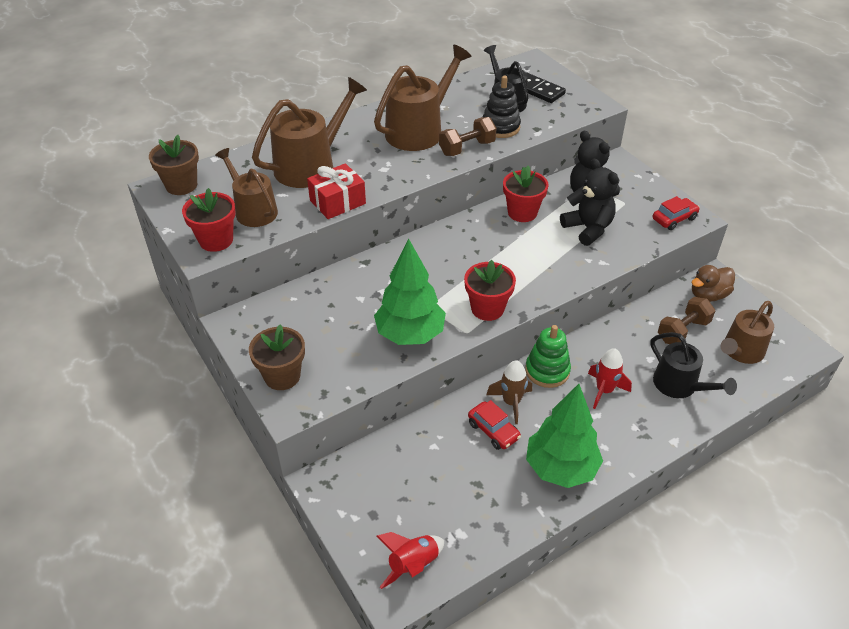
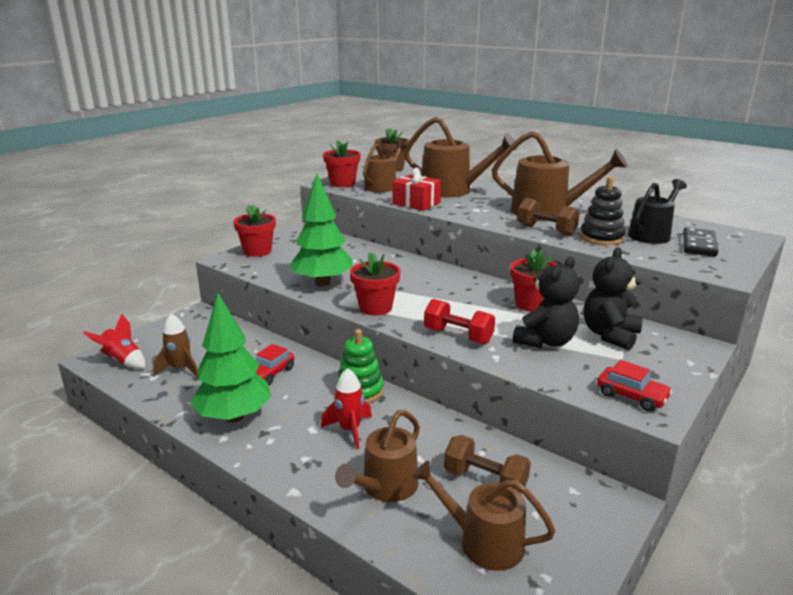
camera: 70 degrees right, 20 degrees down
(282, 376) = (257, 251): brown flower pot -> red flower pot
(511, 402) = (308, 377): brown rocket -> brown rocket (180, 369)
(563, 272) = (458, 336): none -> red dumbbell
(679, 385) = (386, 487): black watering can -> brown watering can
(708, 295) = (575, 498): brown duck -> none

